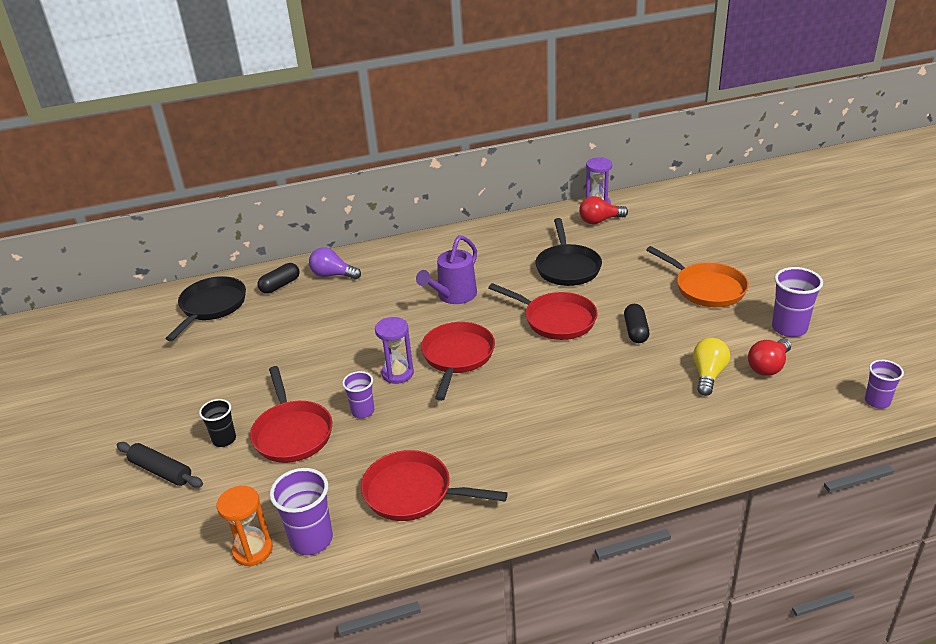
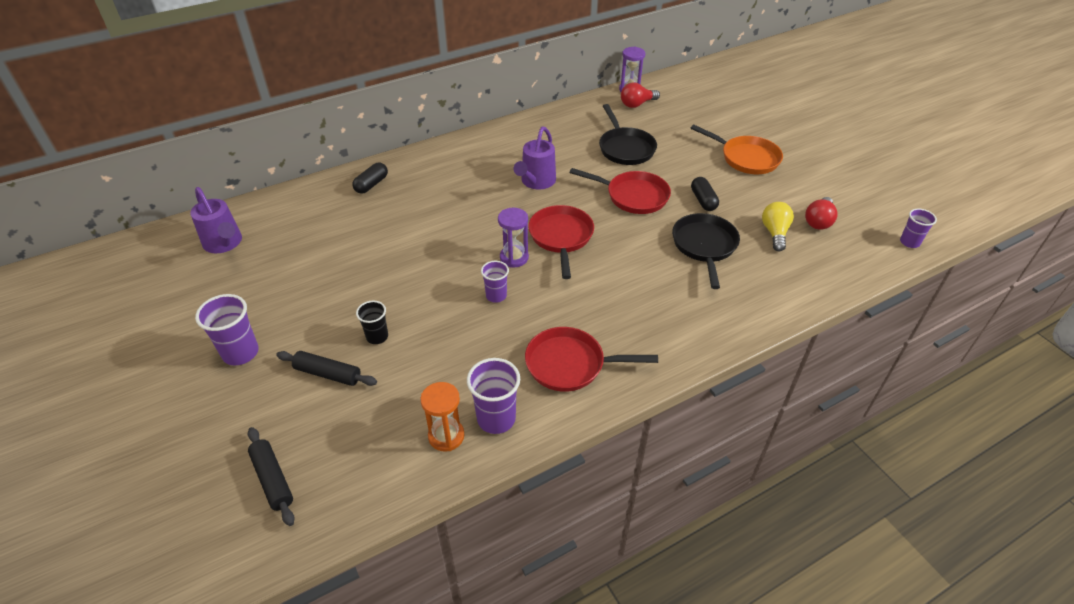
camera: 15 degrees left, 10 degrees up
(67, 568) = (273, 479): none -> black rolling pin
(115, 332) = (224, 244): none -> purple watering can
(211, 307) = (312, 210): black pan -> black pan (704, 246)
(292, 433) = (439, 323): red pan -> none
(333, 275) = (418, 171): purple light bulb -> none
(789, 328) = (823, 187): purple cup -> purple cup (240, 353)

